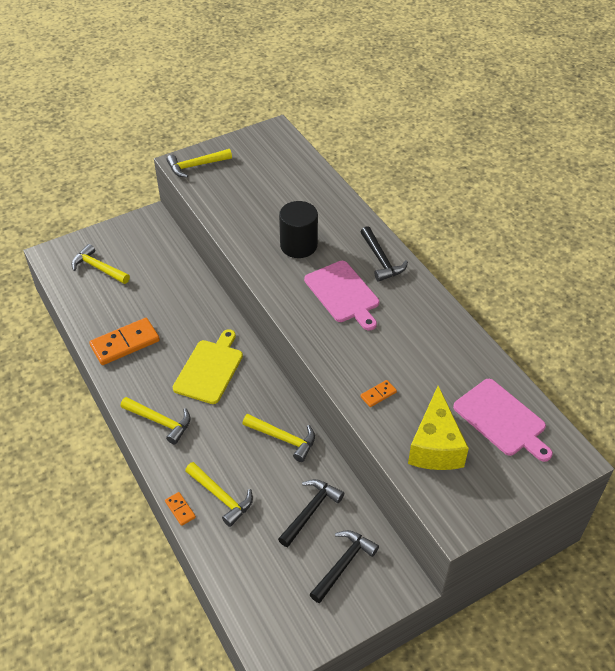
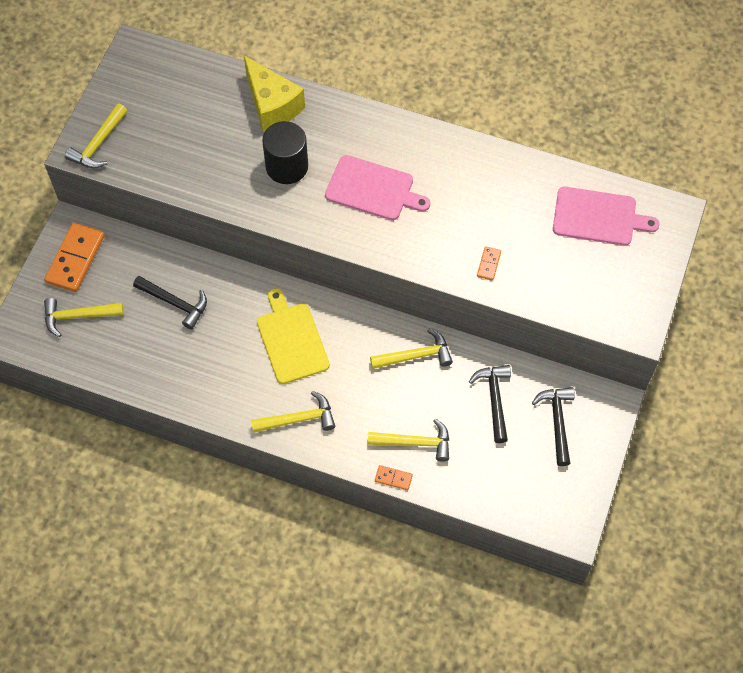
camera: 40 degrees left, 15 degrees up
(125, 343) = (189, 372): orange domino -> orange domino (75, 259)
(381, 260) = (373, 132): black hammer -> black hammer (175, 303)
(435, 446) = (570, 277): yellow cheese -> yellow cheese (272, 105)

